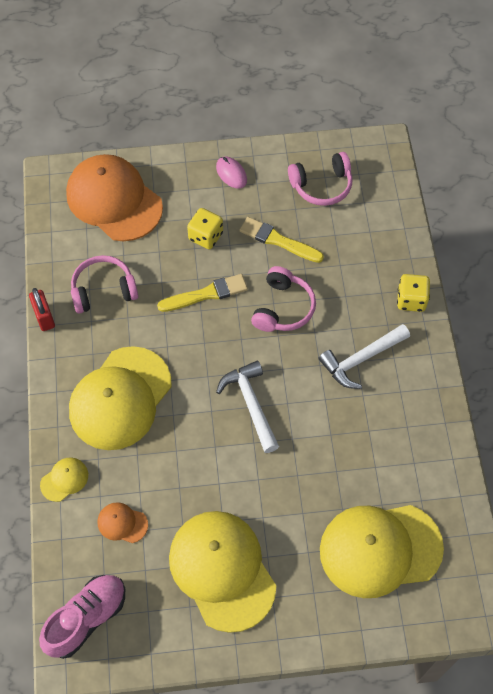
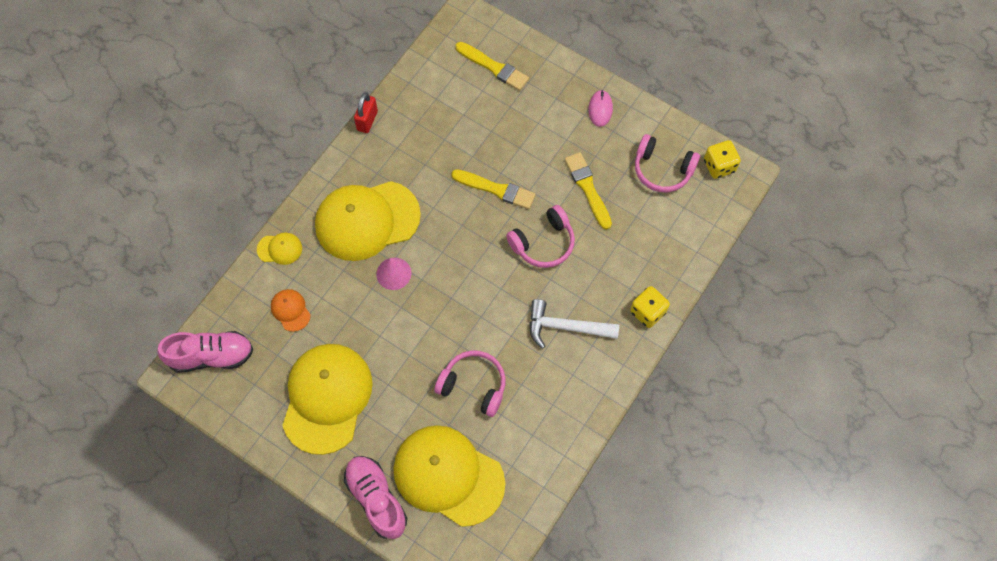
camera: 40 degrees right, 5 degrees up
(103, 290) = (425, 131): pink headphones -> pink headphones (473, 385)
(114, 200) = (493, 67): orange cap -> yellow brush
(183, 424) = (393, 273): none -> pink cone
(206, 236) = (536, 145): yellow dice -> yellow dice (719, 166)
(251, 404) = (454, 296): white hammer -> none
(341, 617) = (376, 499): none -> pink shoe

